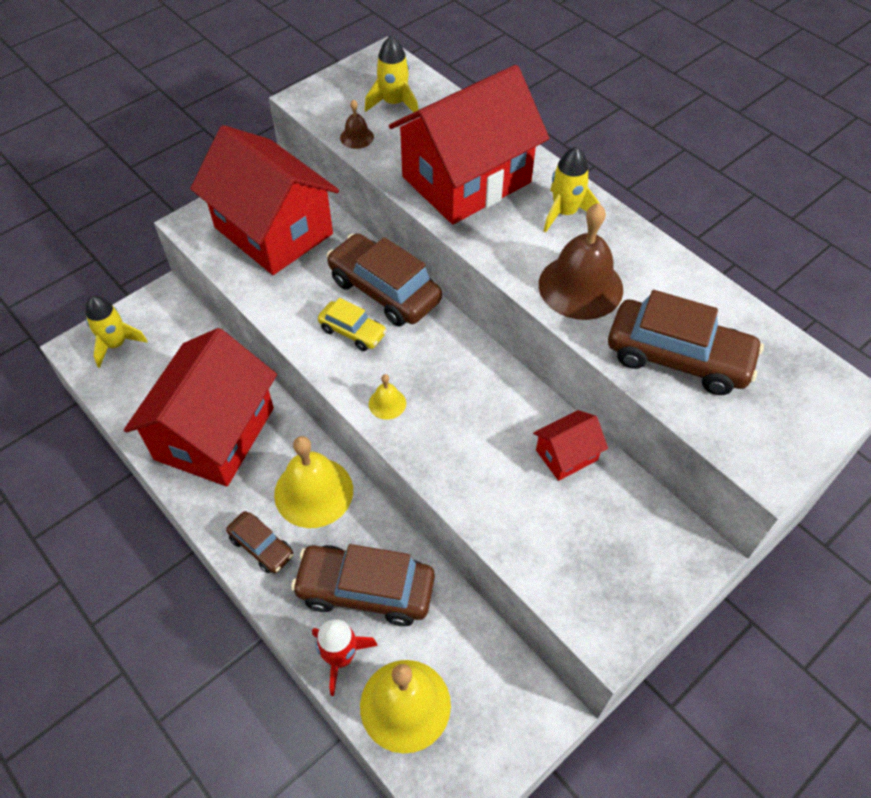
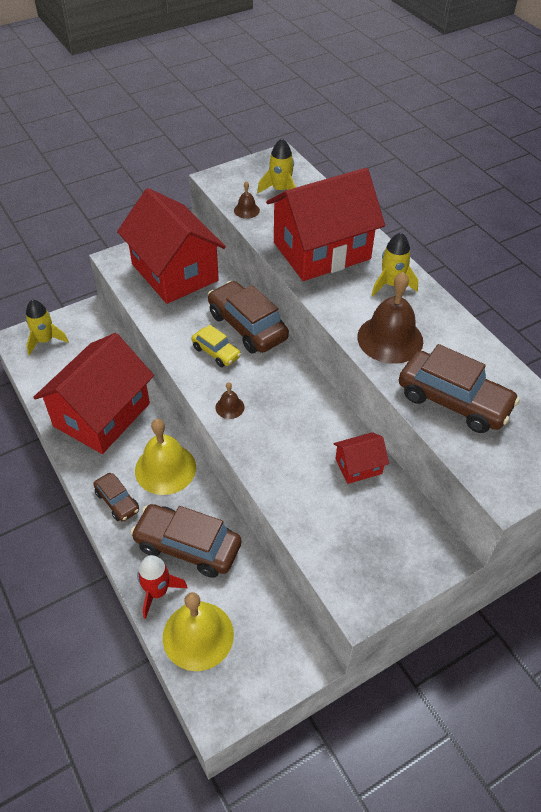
camera: 10 degrees right, 5 degrees down
(387, 403) = (229, 407): yellow bell -> brown bell

